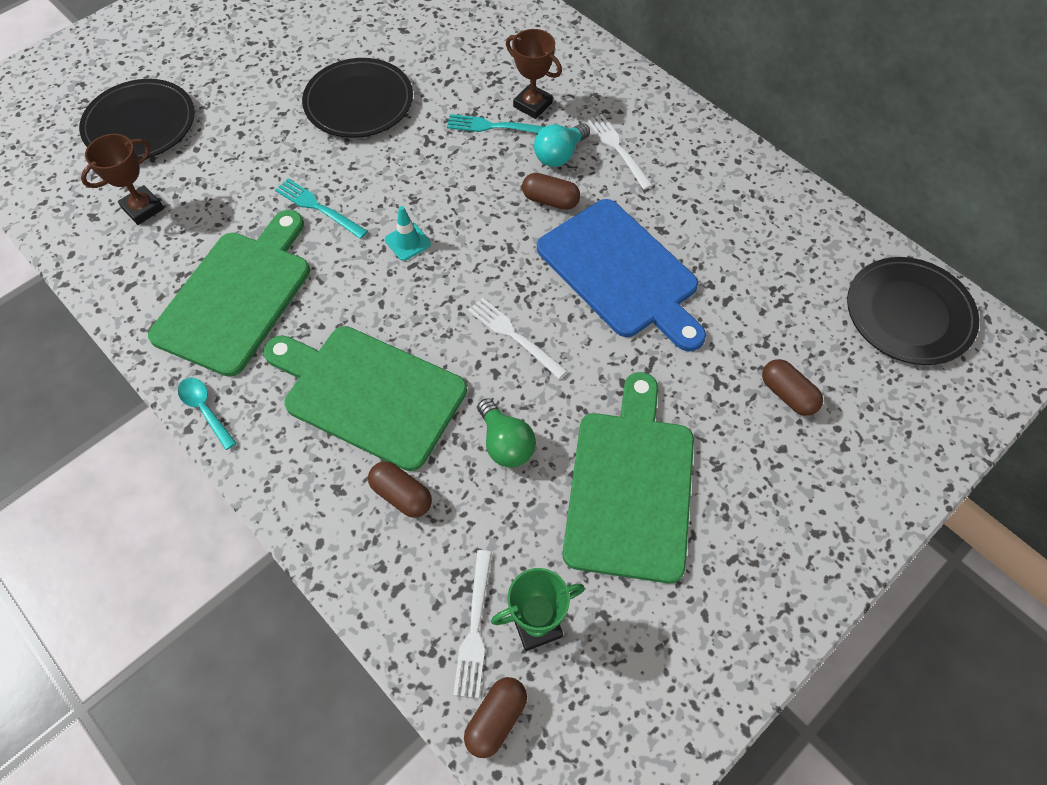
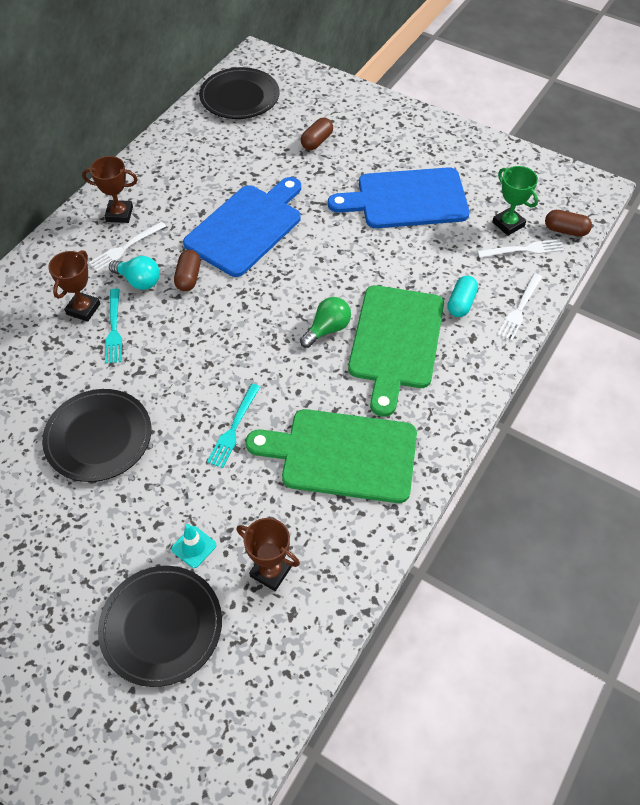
camera: 105 degrees left, 5 degrees down
(205, 409) = (449, 437): turquoise spoon -> none
(401, 495) = (461, 303): brown capsule -> turquoise capsule
(407, 242) = (253, 356): turquoise traffic cone -> turquoise traffic cone (194, 547)
(505, 443) = (403, 260): green light bulb -> green light bulb (327, 329)
(514, 336) = (319, 273): white fork -> white fork (519, 309)
(630, 486) = (406, 199): green cutting board -> blue cutting board
(677, 149) = (119, 214): none -> brown trophy

